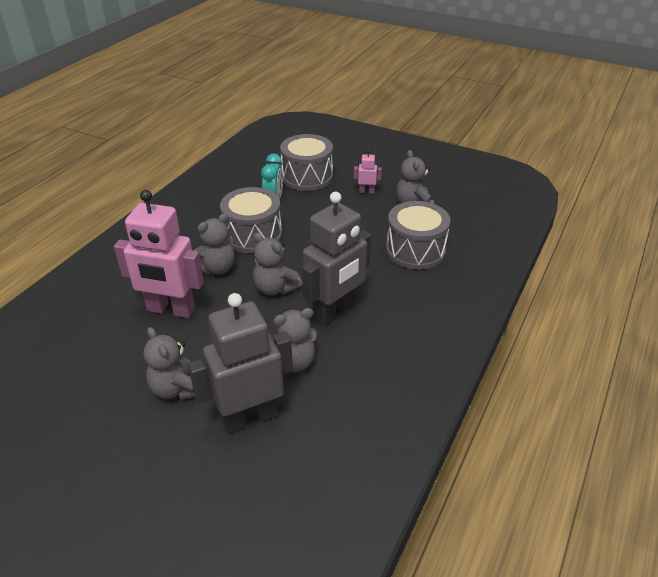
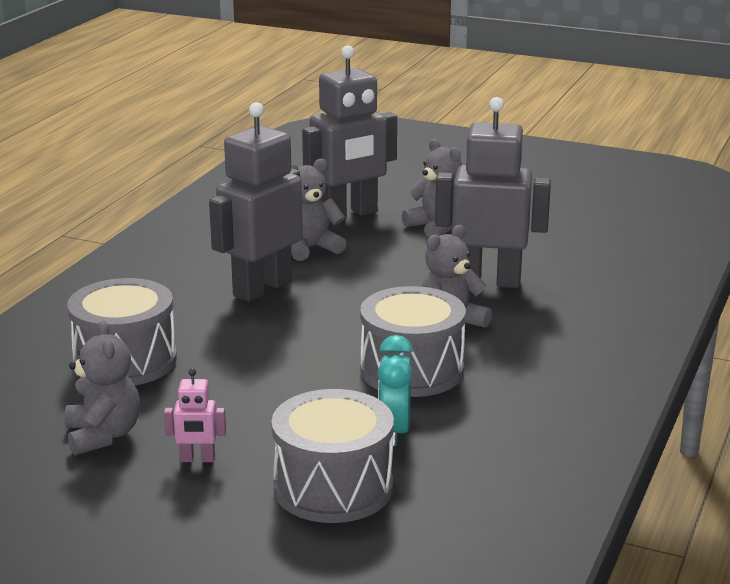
camera: 175 degrees right, 15 degrees down
(171, 310) = (488, 281): pink robot -> grey robot
(275, 288) = (351, 307): grey teddy bear -> none

